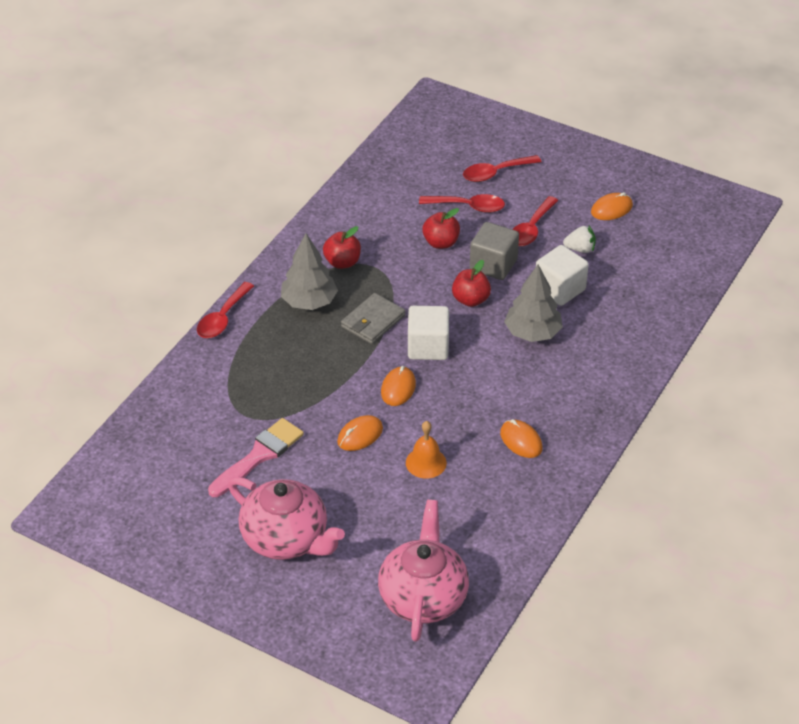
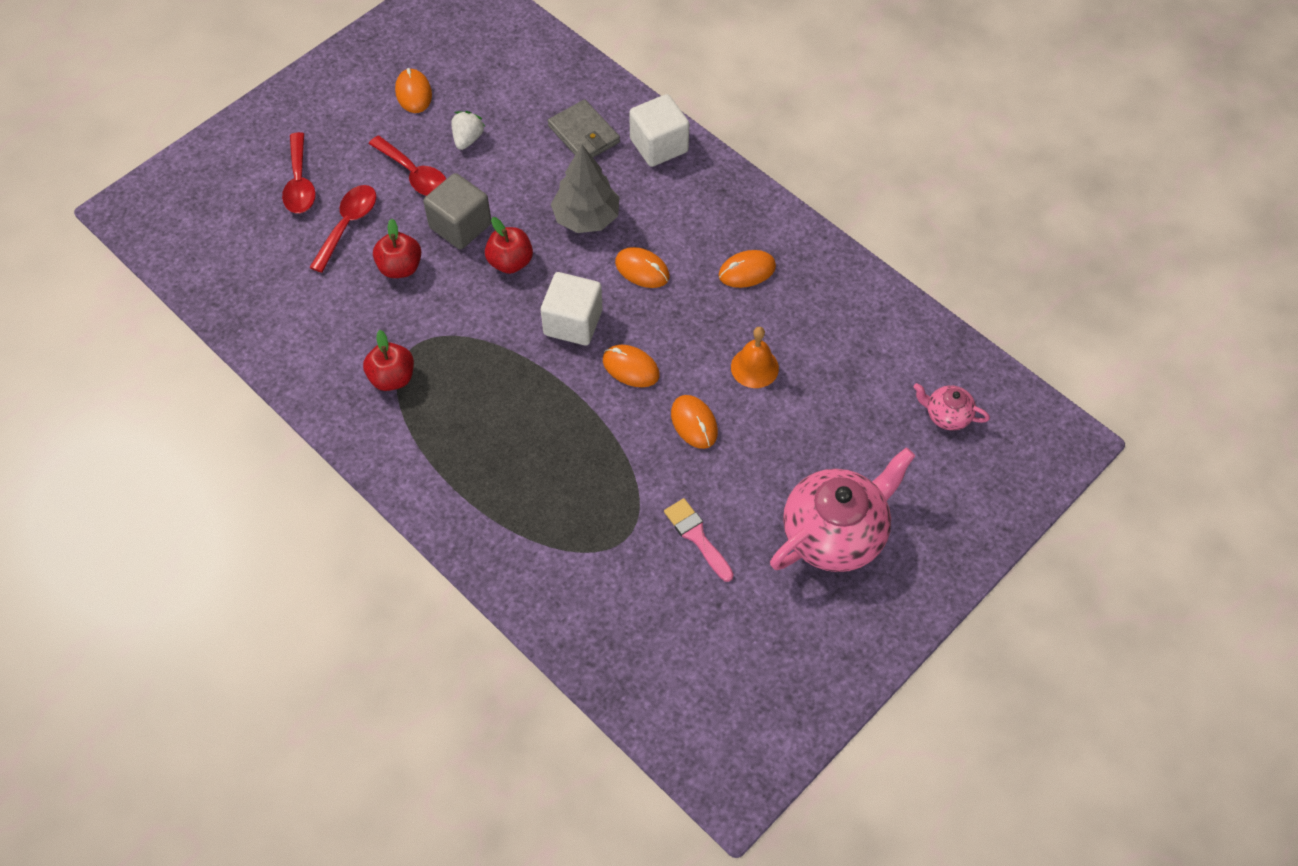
camera: 75 degrees left, 15 degrees up
(223, 318) = (442, 533): red spoon -> none
(259, 456) = (697, 537): pink brush -> pink brush, size x0.67
(309, 302) = (450, 429): grey tree -> none
(373, 321) = (510, 368): grey wallet -> grey wallet (584, 134)
(423, 597) = (947, 415): pink teapot -> pink teapot, size x0.47
(495, 376) = (642, 269): none -> orange mouse
(560, 289) = (525, 175): white cube -> white cube (659, 145)

